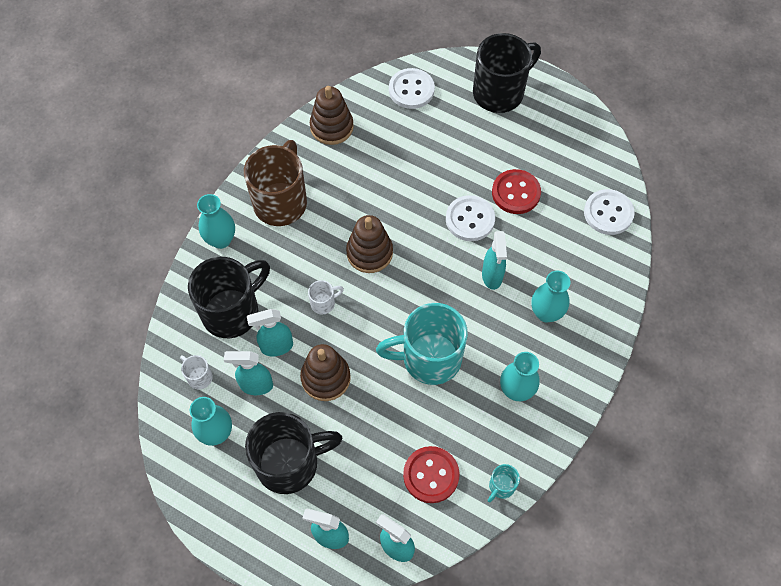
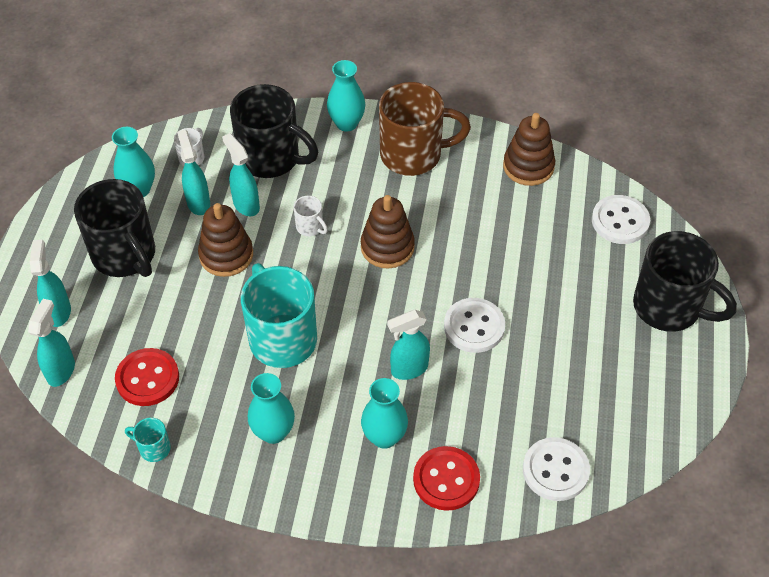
camera: 70 degrees right, 10 degrees down
(516, 193) = (533, 362): red button -> red button (446, 479)

